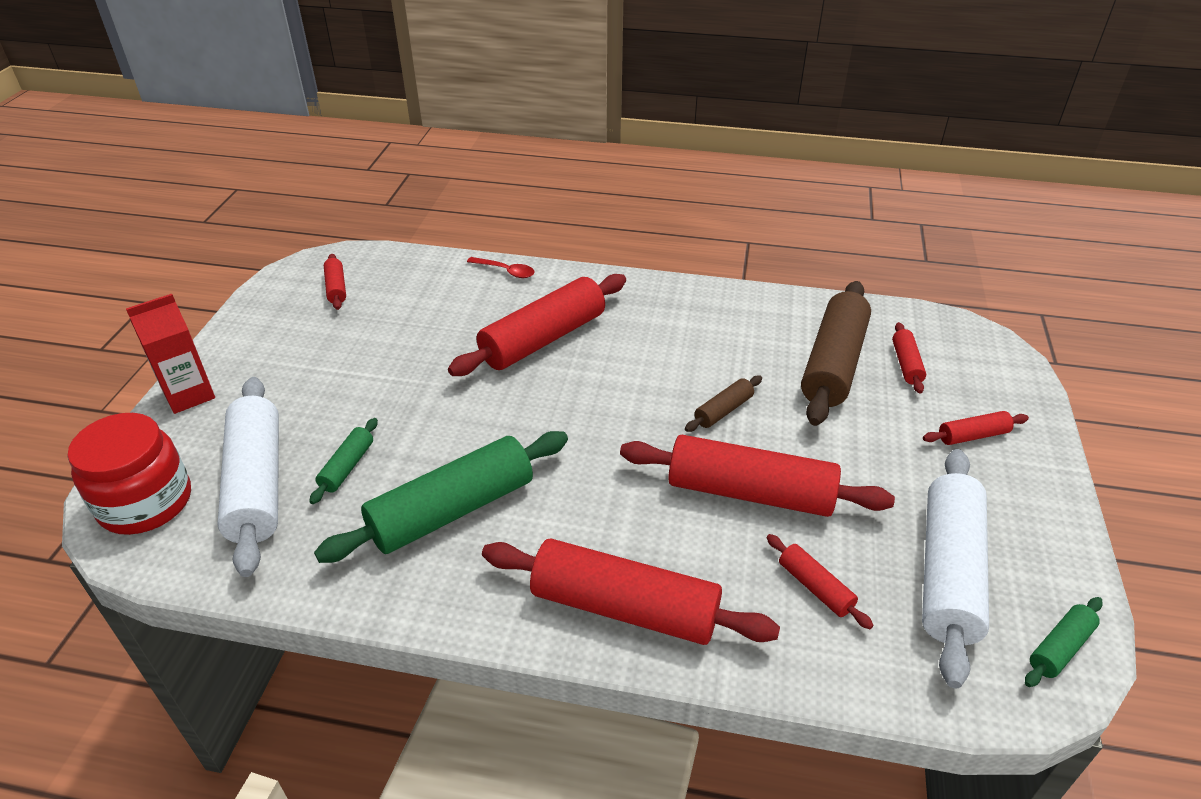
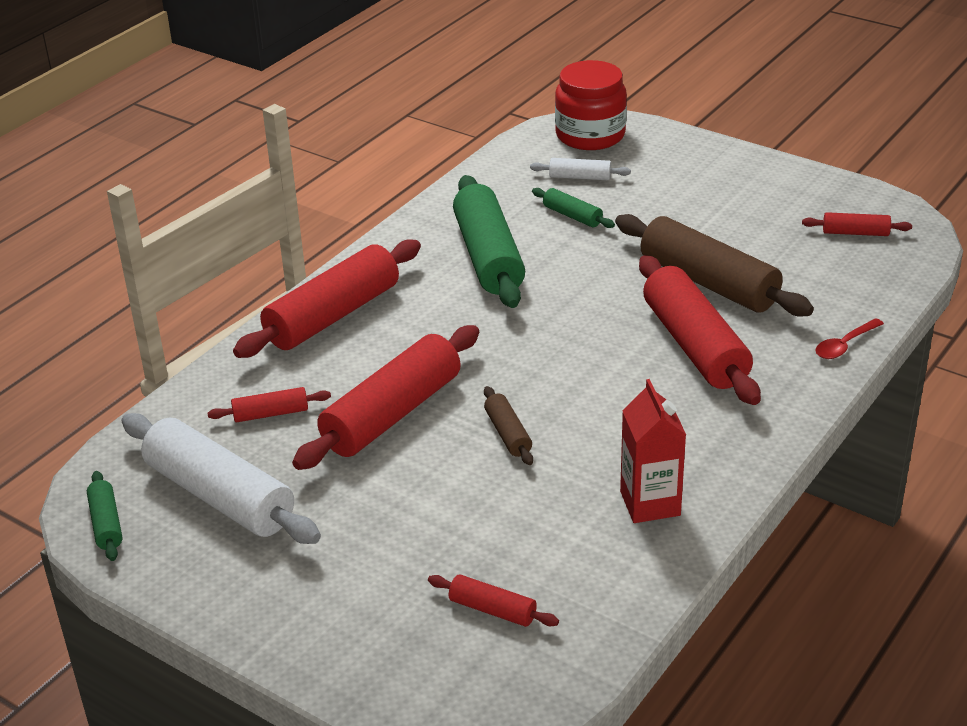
camera: 115 degrees right, 5 degrees down
(189, 395) = (712, 152): red carton -> red carton (650, 503)
(256, 484) = (580, 177): white rolling pin -> white rolling pin, size x0.46
(833, 364) = (529, 545): brown rolling pin -> brown rolling pin (708, 283)
(973, 436) = (348, 604): red rolling pin -> none

